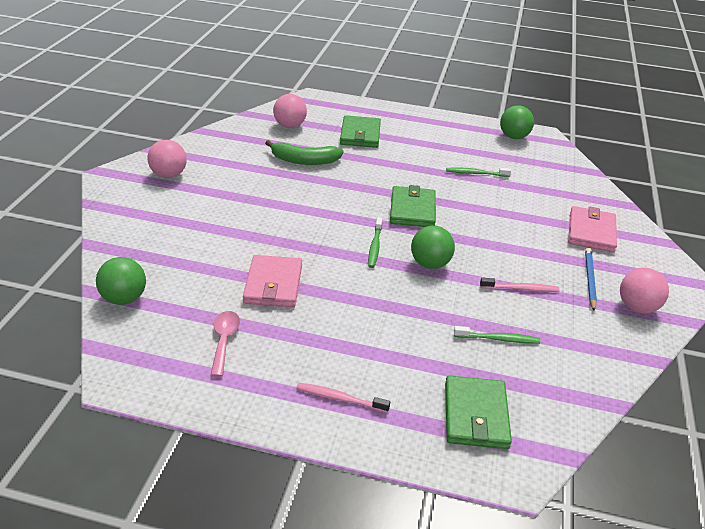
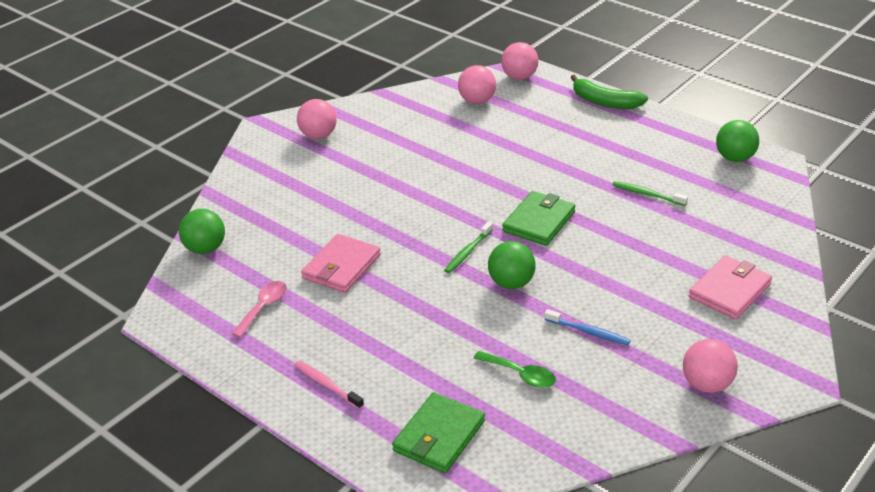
camera: 30 degrees right, 0 degrees up
(304, 160) = (463, 144): green banana -> green banana (604, 102)
(310, 103) = (519, 77): none -> pink ball
(360, 134) = (547, 124): green wallet -> none
(498, 339) = (520, 374): green toothbrush -> green spoon
(521, 289) = (588, 332): pink toothbrush -> blue toothbrush
(589, 280) = (677, 342): blue pencil -> none

